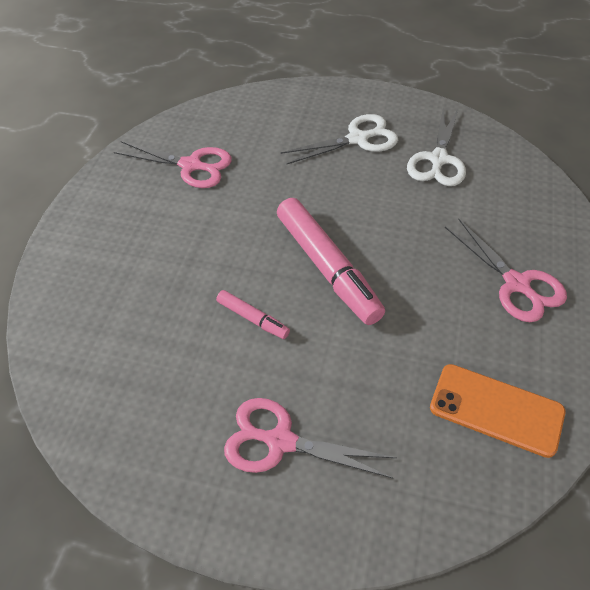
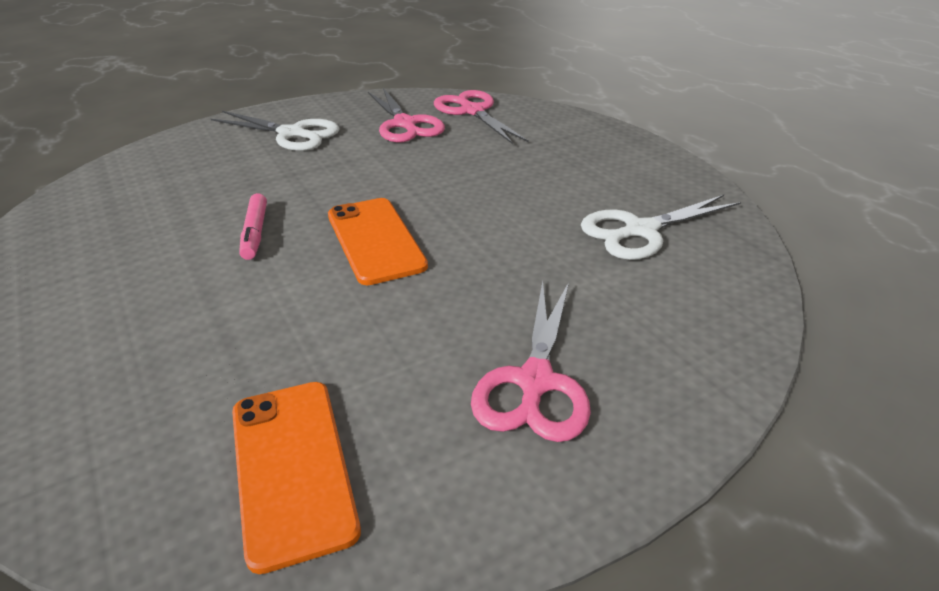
camera: 45 degrees right, 15 degrees down
(280, 441) = (104, 321): pink scissors -> pink scissors (472, 111)
(327, 267) = (375, 240): pink marker -> orange phone
(358, 139) = (580, 175): white scissors -> white scissors (292, 134)

